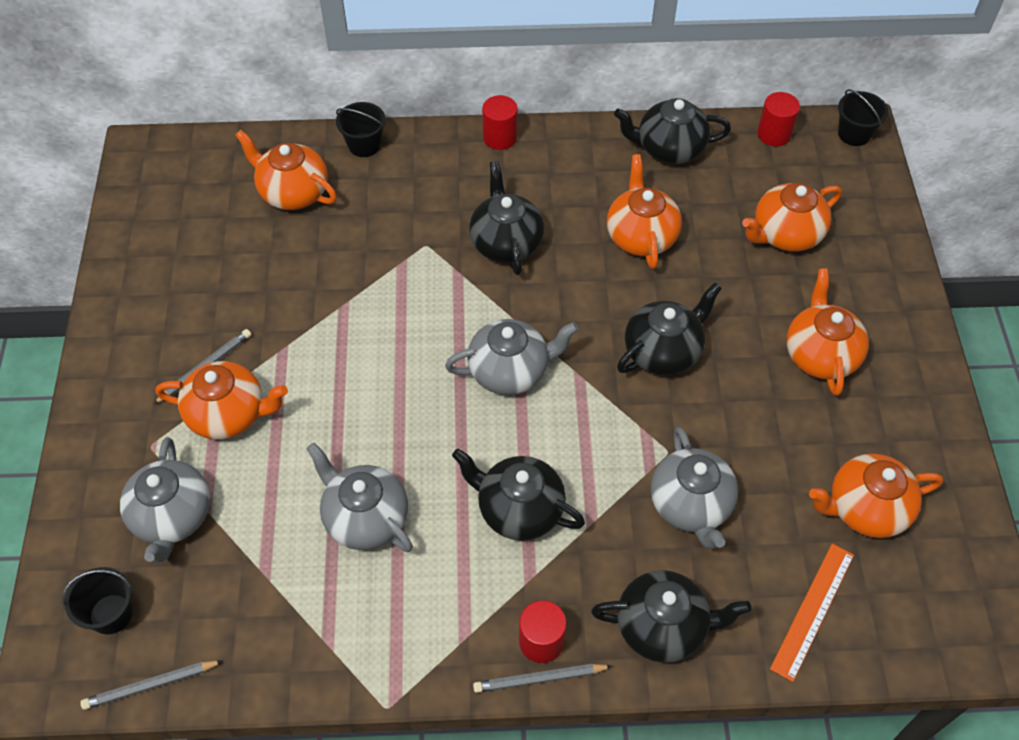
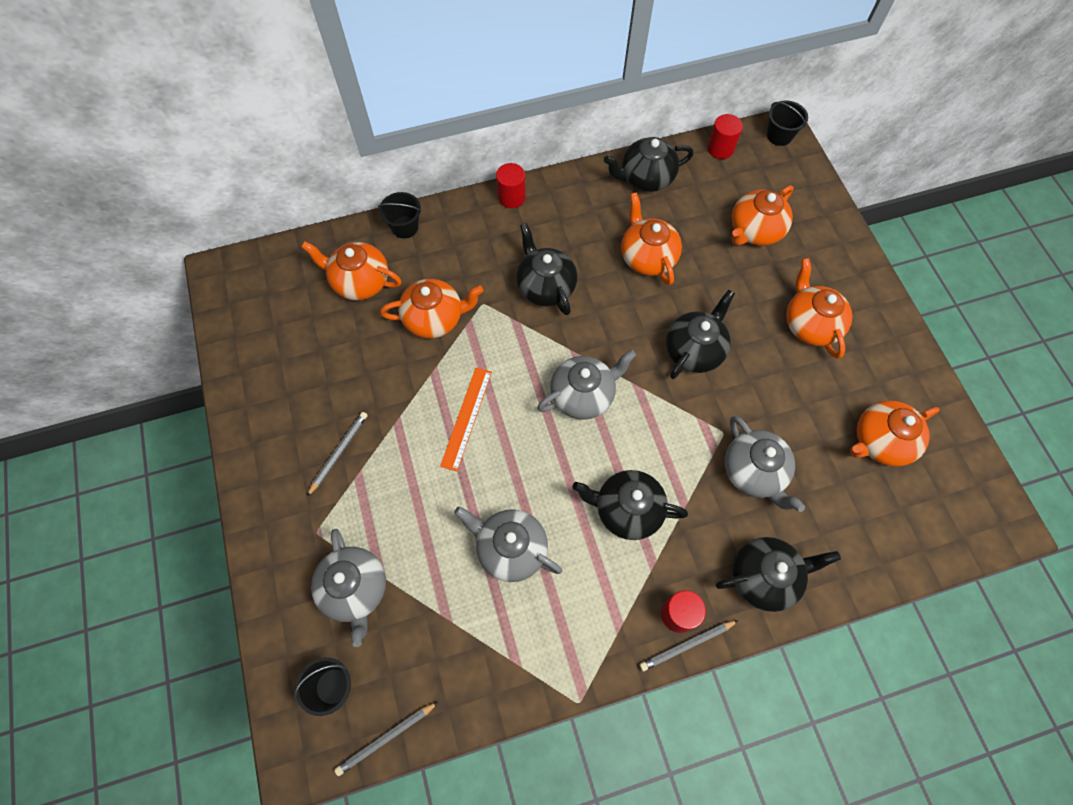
camera: 15 degrees left, 10 degrees up
(229, 414) = (372, 488): orange teapot -> orange teapot (434, 318)
(812, 610) = (867, 533): orange ruler -> orange ruler (466, 418)

